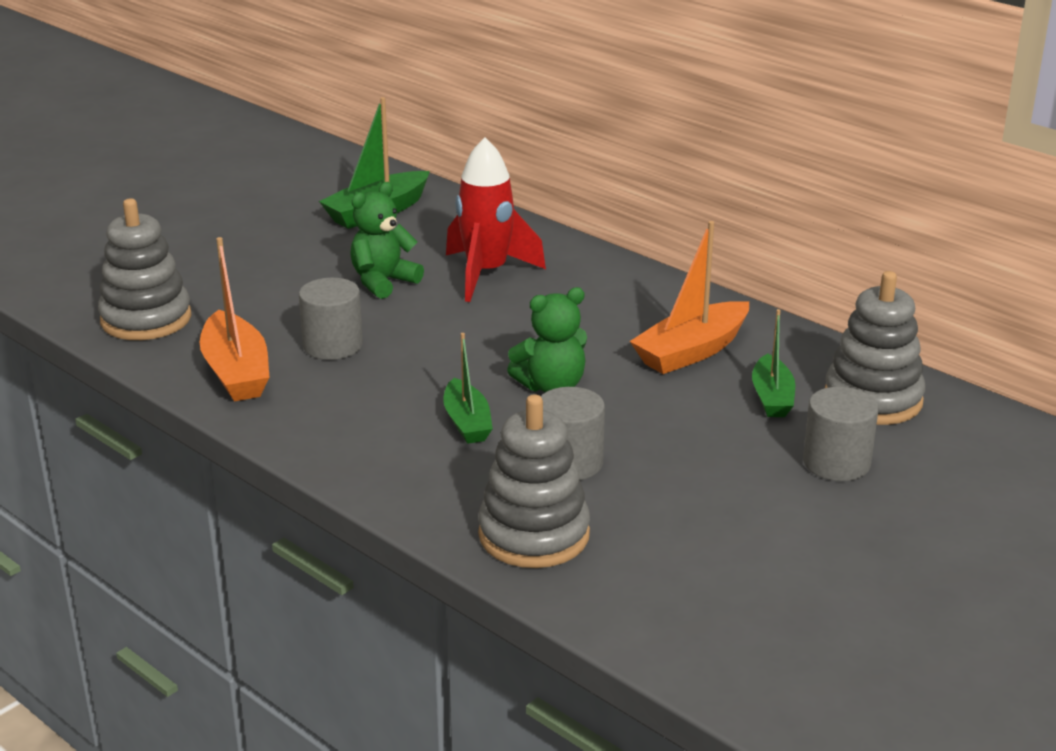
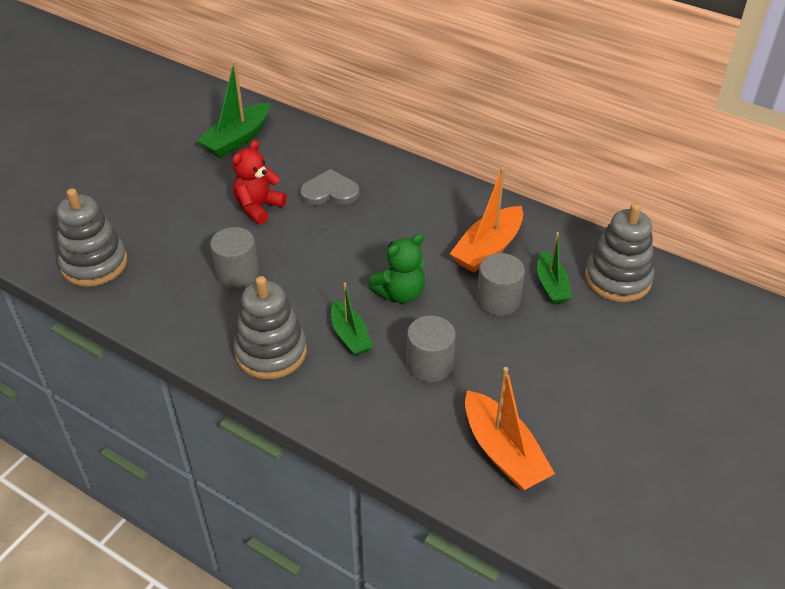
camera: 10 degrees left, 15 degrees up
(236, 372) = (174, 308): orange boat -> orange boat (503, 452)
(383, 282) = (258, 207): green teddy bear -> red teddy bear
(486, 274) = (330, 191): red rocket -> grey heart
(534, 535) = (421, 436): grey stacking toy -> grey stacking toy (271, 352)
(836, 463) = (607, 340): grey cylinder -> grey cylinder (498, 300)

